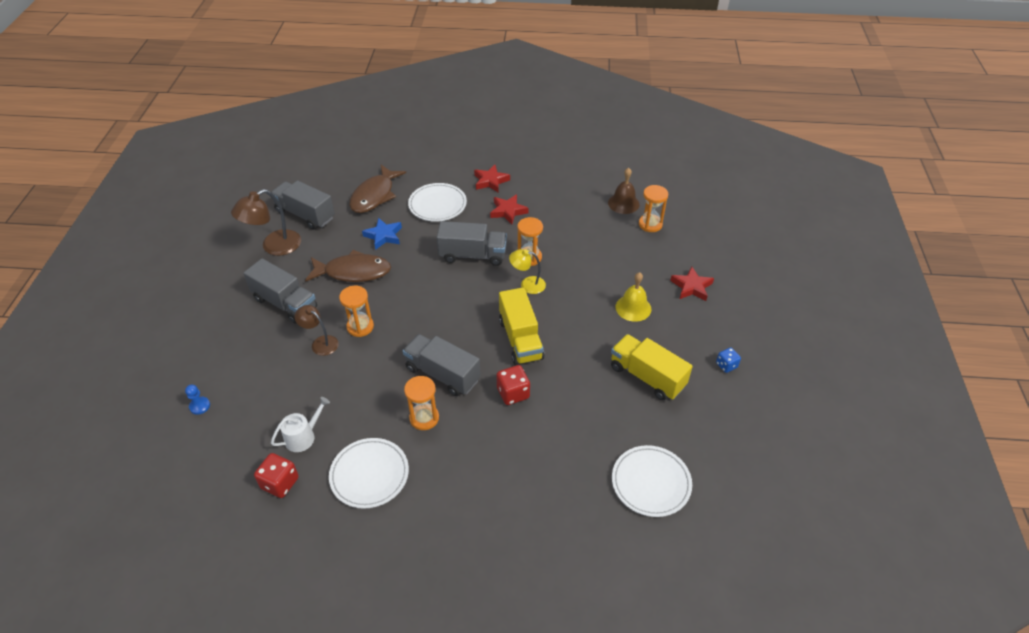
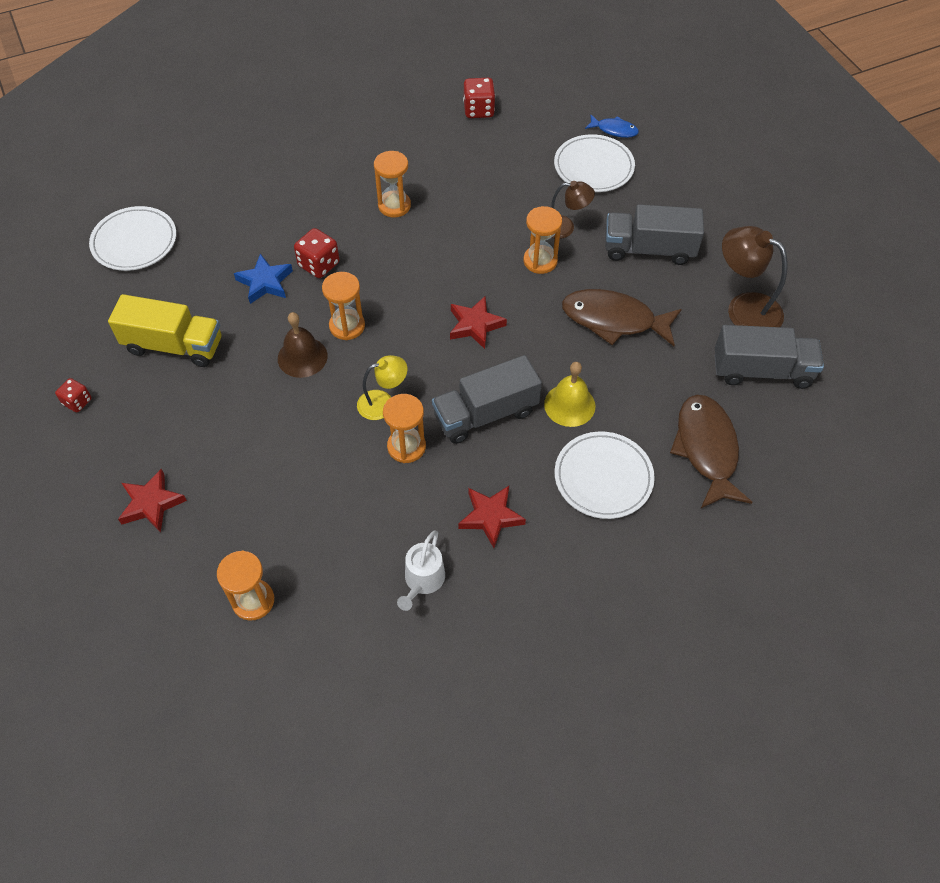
camera: 150 degrees right, 10 degrees up
(200, 406) = (614, 130): blue pawn -> blue fish
(274, 246) = (744, 308): brown lamp -> brown lamp turned 75 degrees counterclockwise
(303, 436) = (494, 146): white watering can -> white watering can (423, 580)
(353, 272) = (613, 320): brown fish -> brown fish turned 45 degrees clockwise
(369, 475) = (407, 145): white plate -> white plate (593, 167)
(383, 236) = (627, 388): blue star -> blue star (265, 282)
(442, 374) = (408, 252): grey truck -> none
(490, 181) = (562, 568): red star -> red star (475, 325)
(520, 339) = (347, 326): yellow truck -> orange hourglass
(623, 203) = (316, 629): brown bell -> brown bell (302, 357)
(633, 308) = (224, 431): yellow bell -> yellow bell (569, 405)
(726, 365) = (77, 402): blue dice -> red dice

